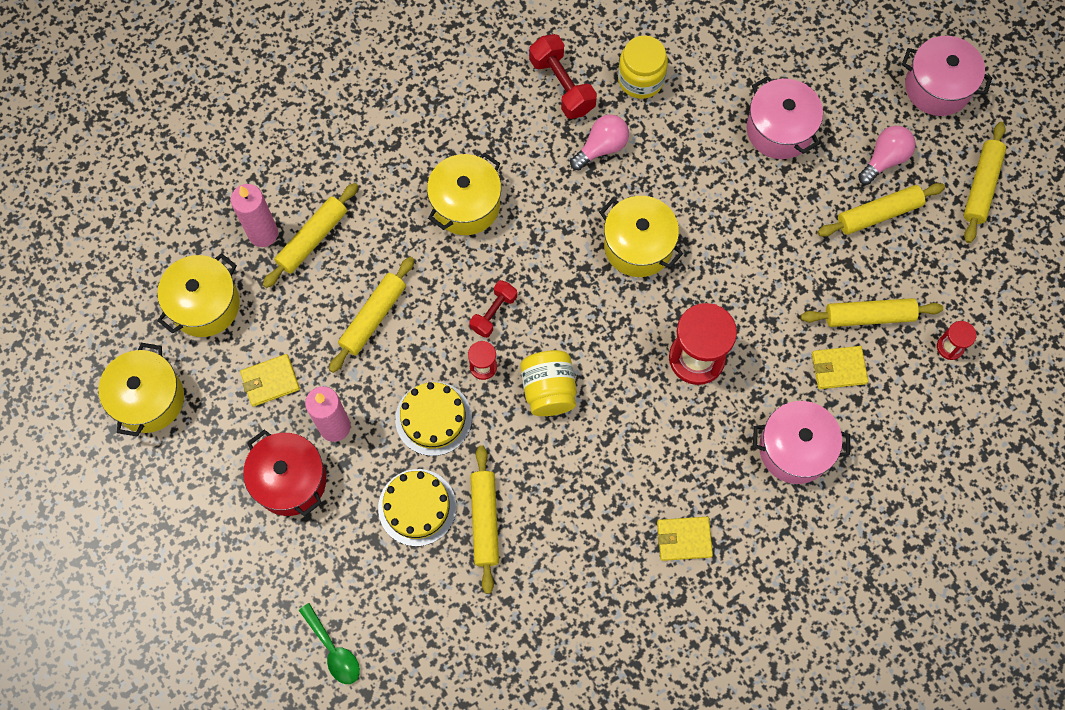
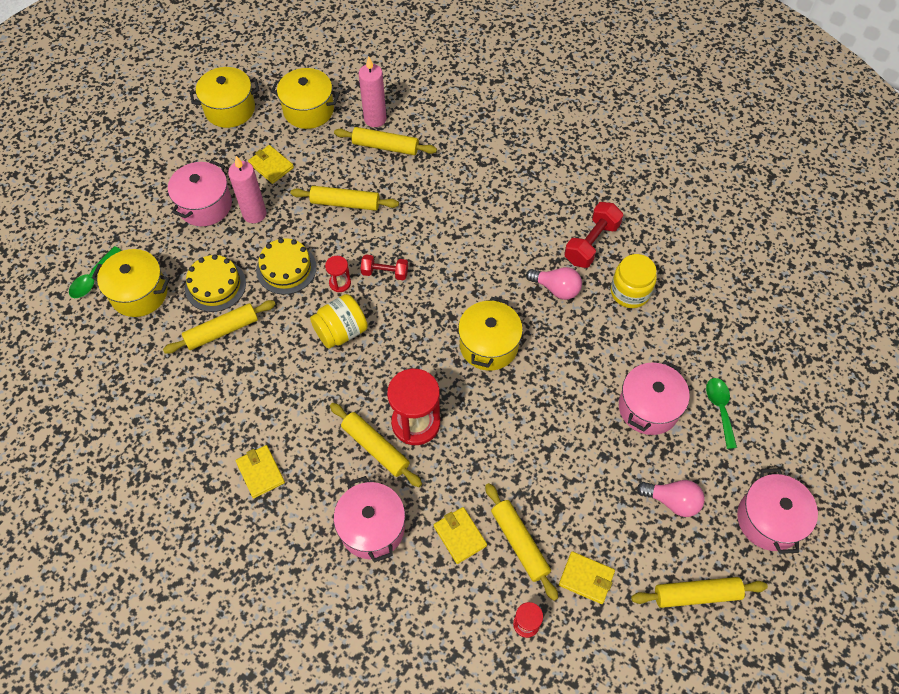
camera: 65 degrees right, 10 degrees down
(290, 480) = (205, 205): red pot -> pink pot
(466, 205) = (460, 222): yellow pot -> yellow pot (139, 293)
(810, 67) = (720, 409): none -> green spoon
(878, 214) = (618, 515): yellow rolling pin -> yellow rolling pin (375, 447)
(928, 273) = (586, 578): none -> yellow wallet

